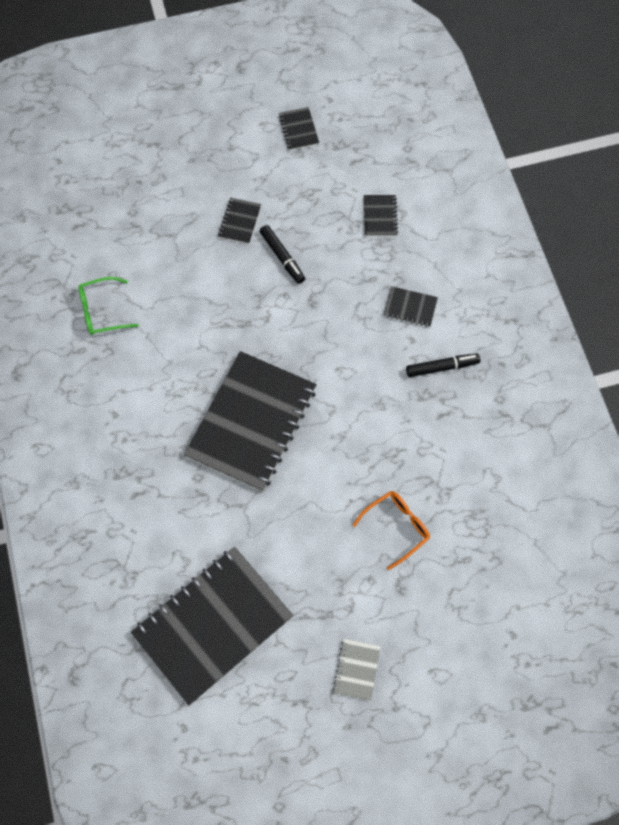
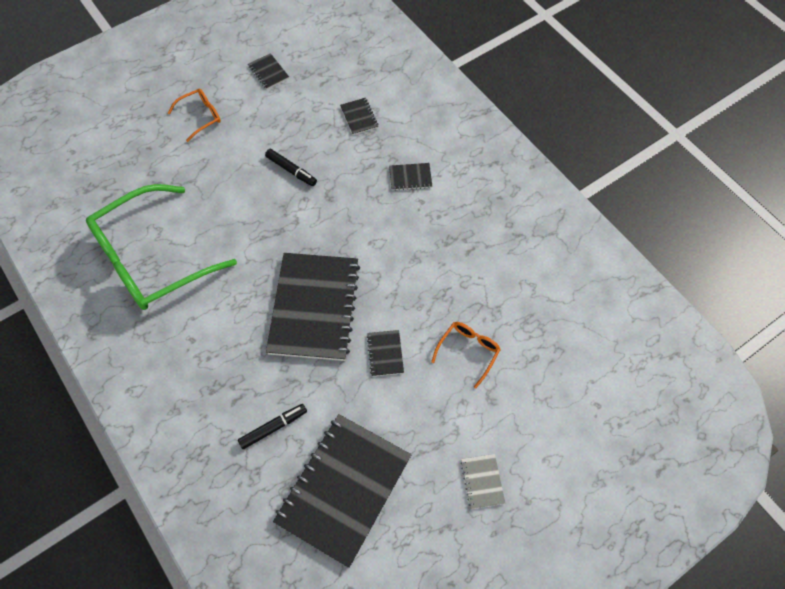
camera: 20 degrees left, 5 degrees down
(102, 311) = (151, 259): green glasses -> green glasses, size x2.33
(206, 161) = (201, 116): none -> orange glasses
(239, 222) = (245, 154): black notebook -> black notebook (385, 353)
(442, 367) = (454, 214): black marker -> black marker (273, 427)

